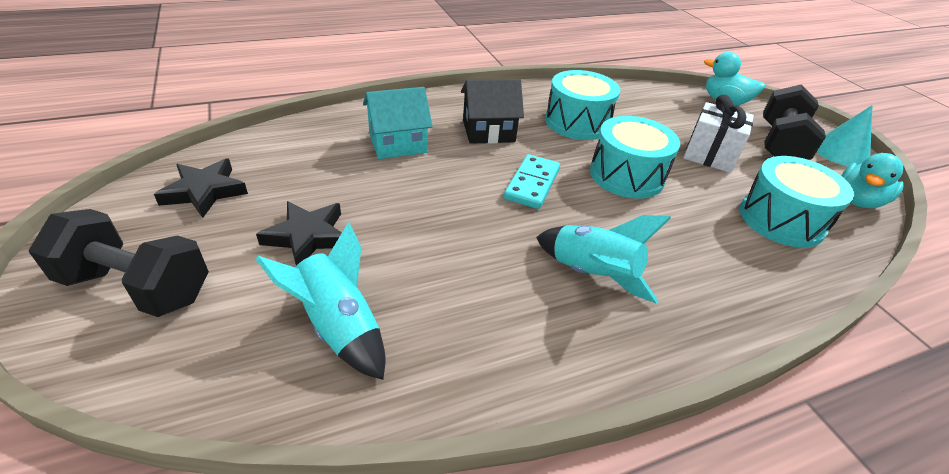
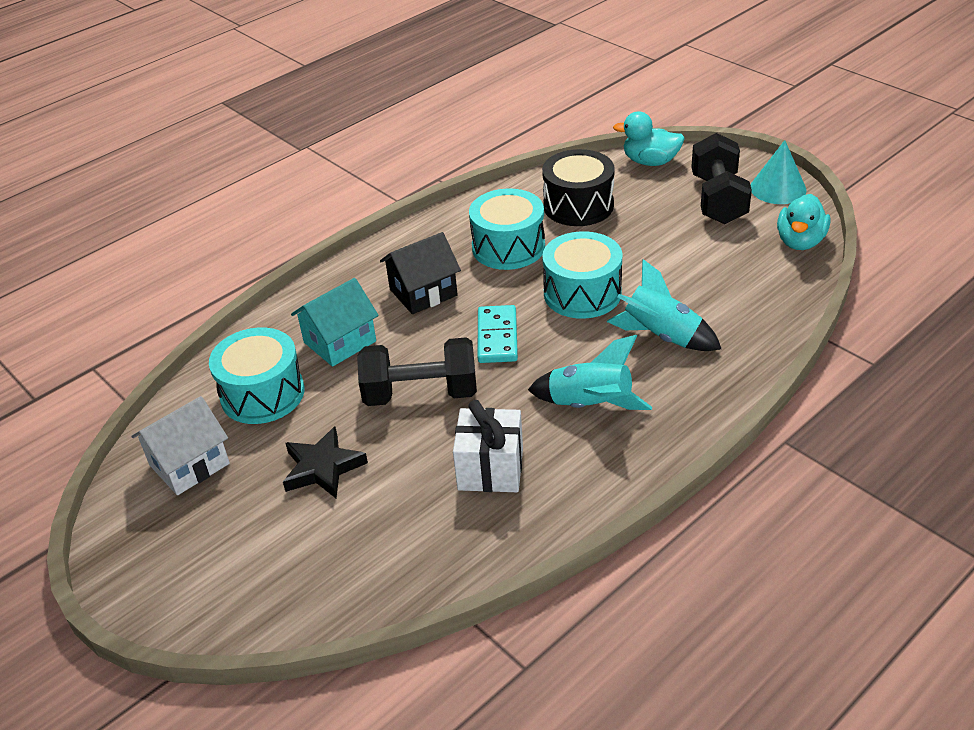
camera: 15 degrees left, 0 degrees up
(137, 287) = (211, 565): black dumbbell -> black dumbbell (420, 393)
(205, 191) = (189, 464): black star -> white house
(339, 326) = (406, 527): turquoise rocket -> turquoise rocket (662, 336)
(650, 112) = (578, 205): none -> black drum
(709, 155) = (653, 239): white gift -> white gift (490, 469)
(781, 220) = (736, 289): turquoise drum -> turquoise drum (262, 394)

